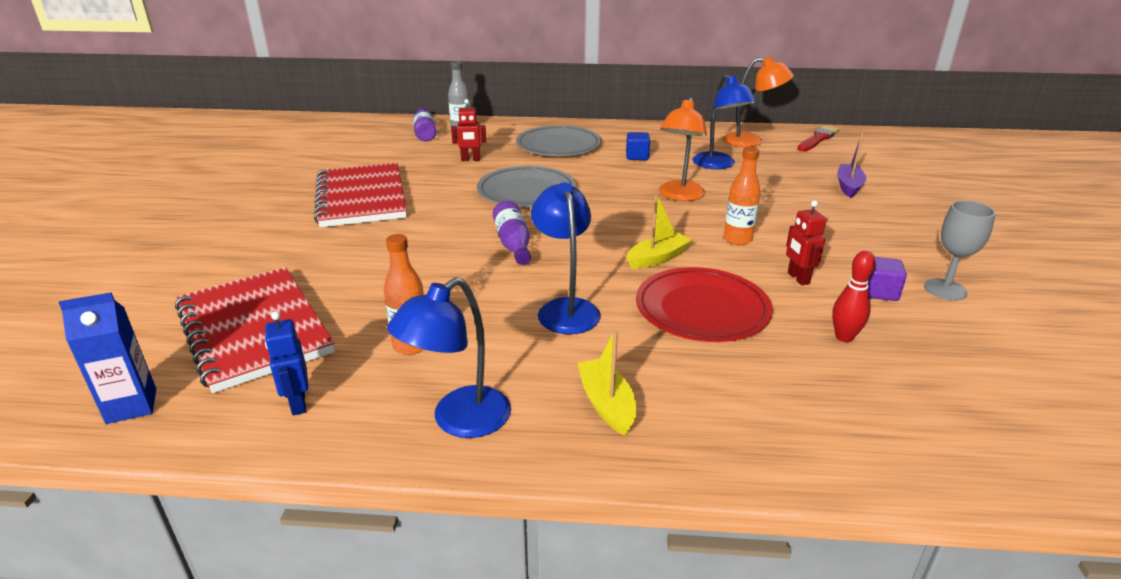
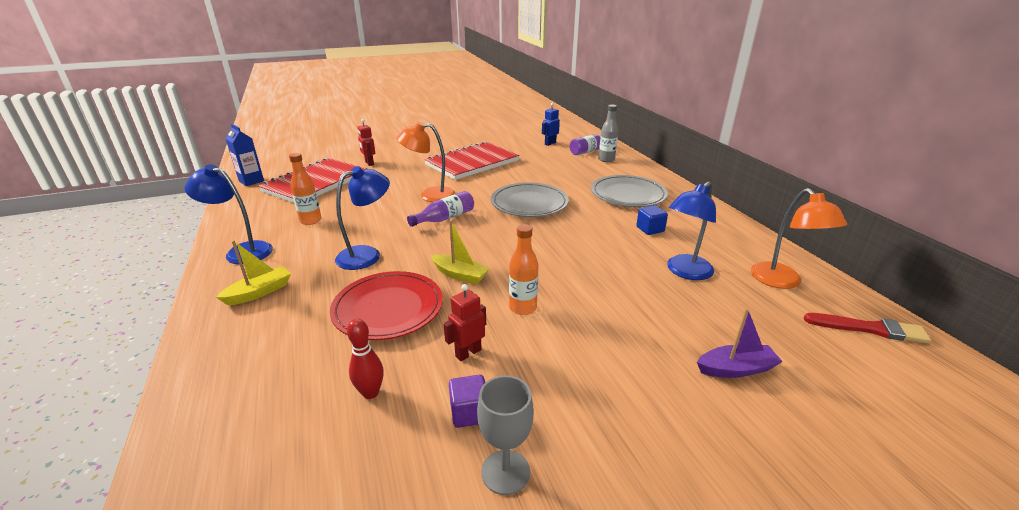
camera: 65 degrees right, 0 degrees up
(298, 403) = (255, 210): blue robot -> blue robot (550, 143)
(470, 159) = (562, 174): red robot -> red robot (369, 163)
(679, 196) = (587, 264): orange lamp -> orange lamp (430, 195)

